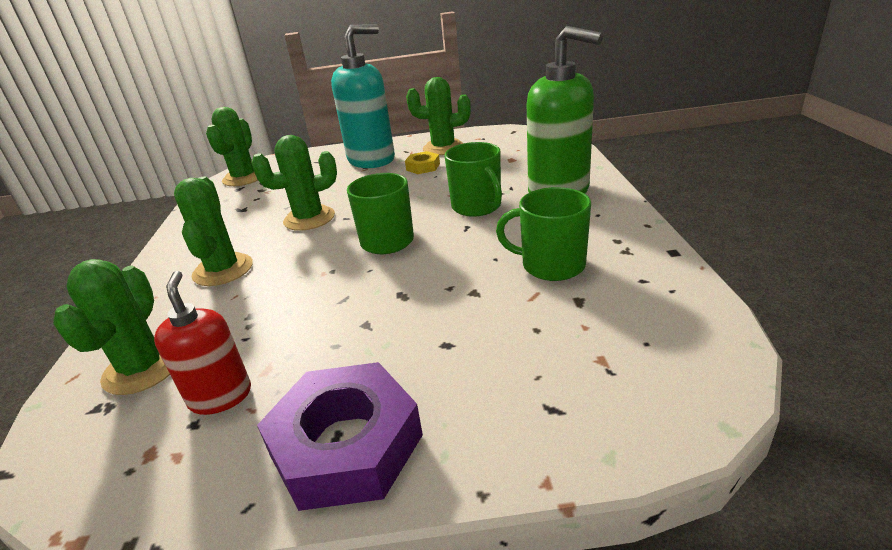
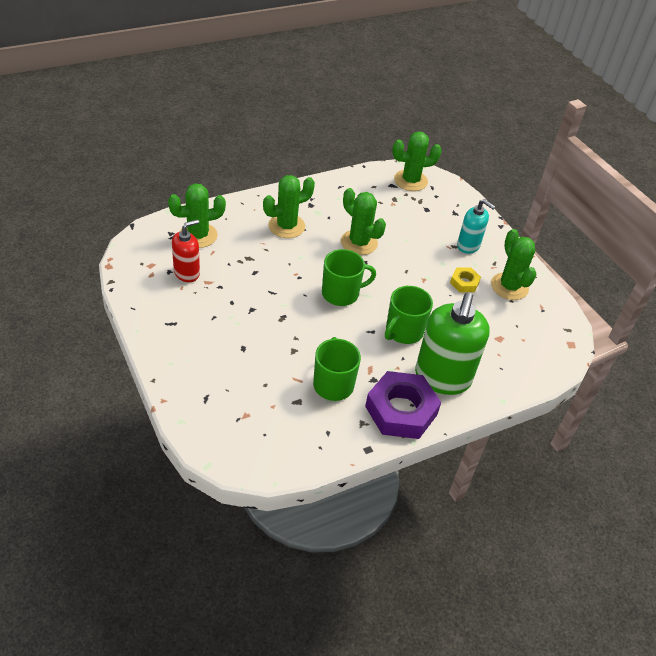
camera: 60 degrees right, 15 degrees up
(346, 445) = (168, 328): purple nut -> purple nut (401, 410)
(372, 160) = (468, 246): turquoise soap dispenser -> turquoise soap dispenser, size x0.56

